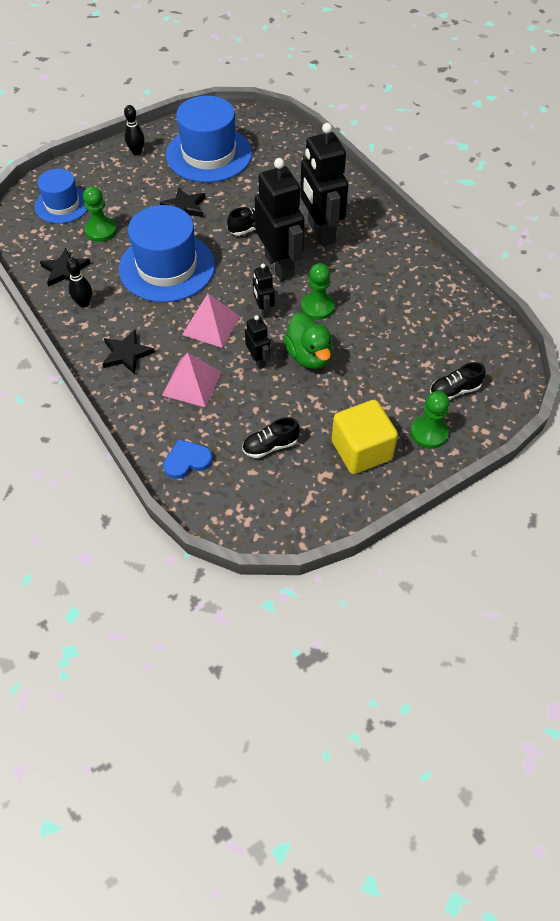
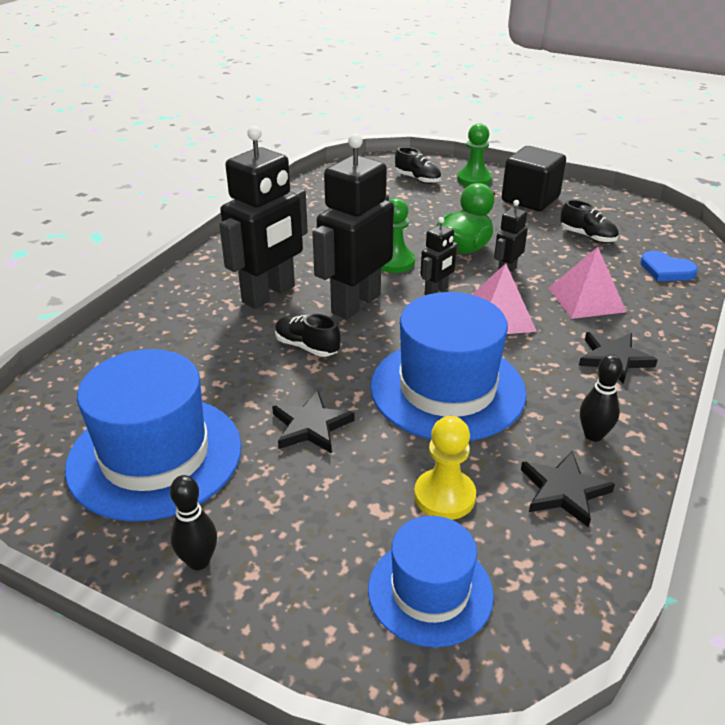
camera: 120 degrees left, 20 degrees down
(101, 231) = (444, 496): green pawn -> yellow pawn
(361, 450) = (530, 199): yellow cube -> black cube

